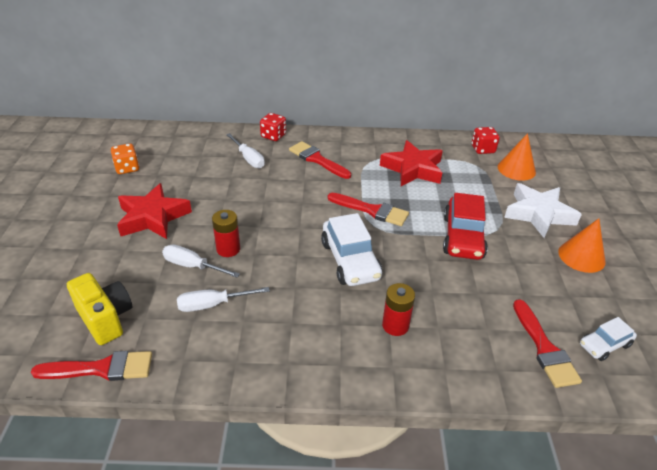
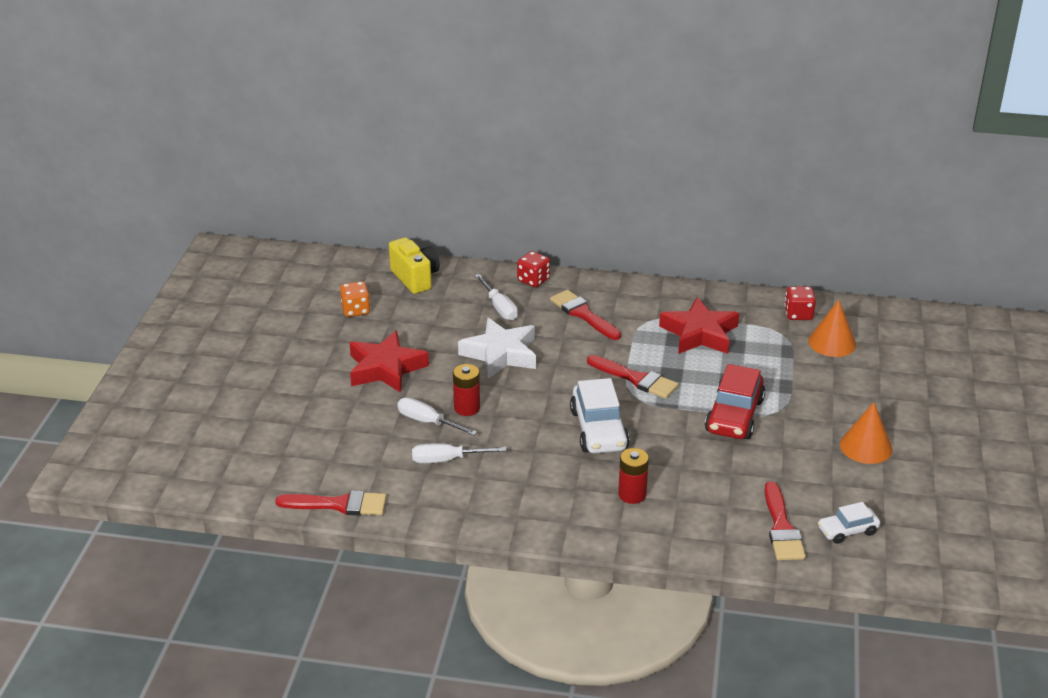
camera: 10 degrees right, 5 degrees down
(106, 319) = (340, 463): yellow camera -> yellow camera (415, 278)
(538, 214) = (836, 397): white star -> white star (501, 354)

